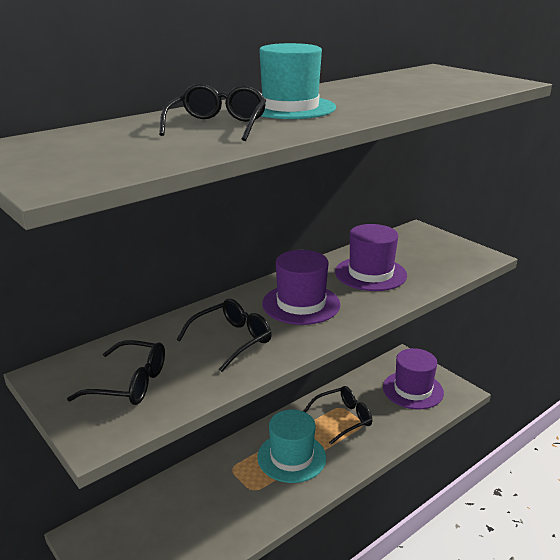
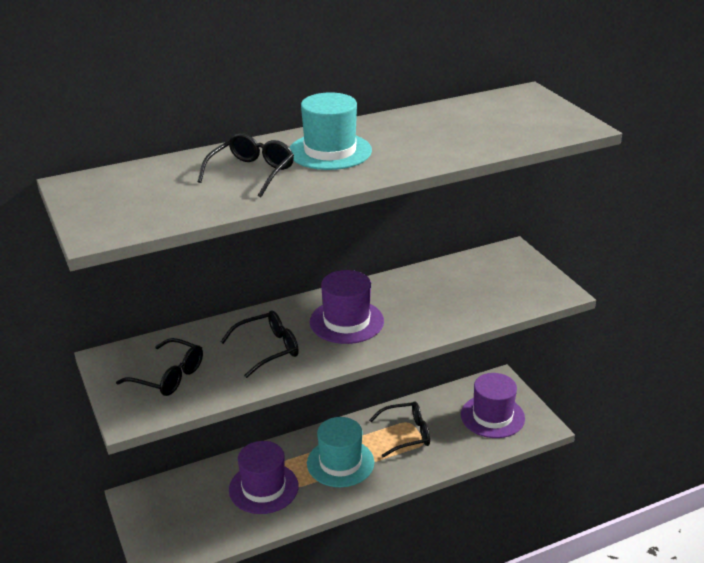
camera: 15 degrees right, 5 degrees up
(370, 274) = (431, 297): purple hat -> purple hat (263, 488)

